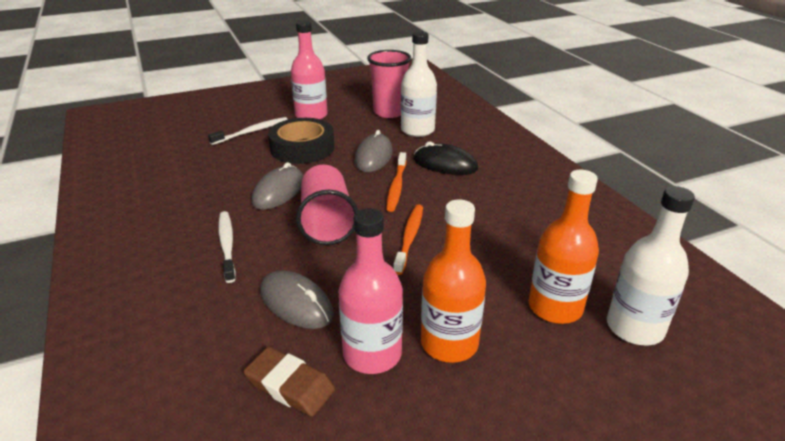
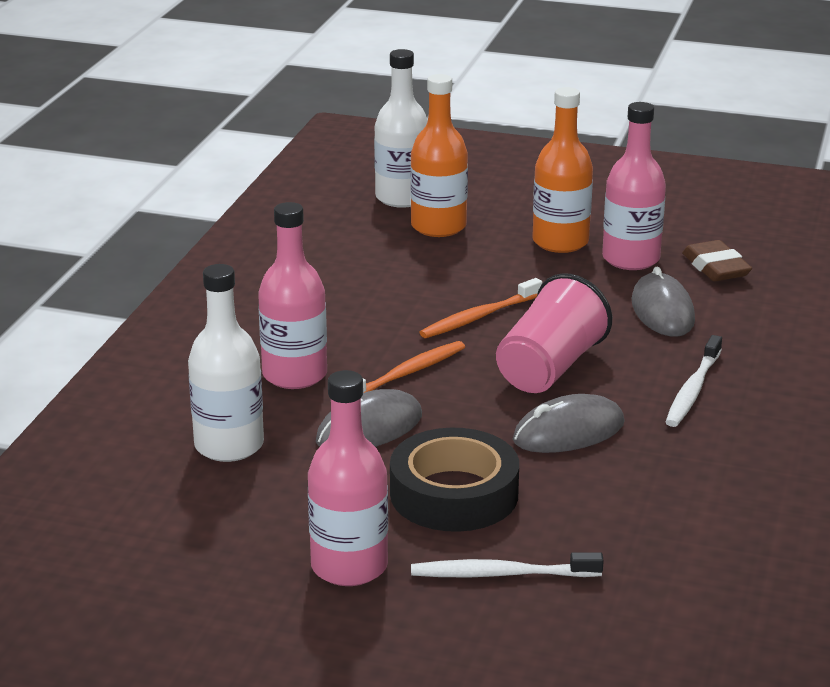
camera: 140 degrees left, 5 degrees down
(389, 112) = (204, 506): pink cup -> none
(445, 164) = (295, 375): black mouse -> pink bottle

